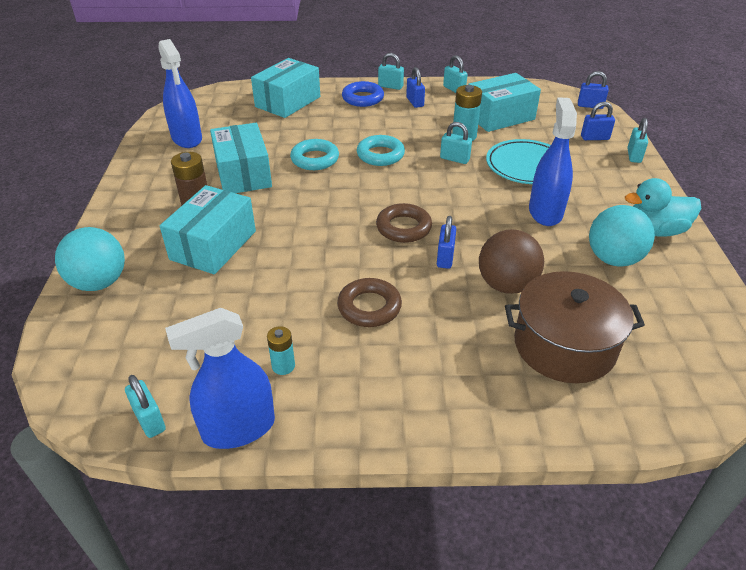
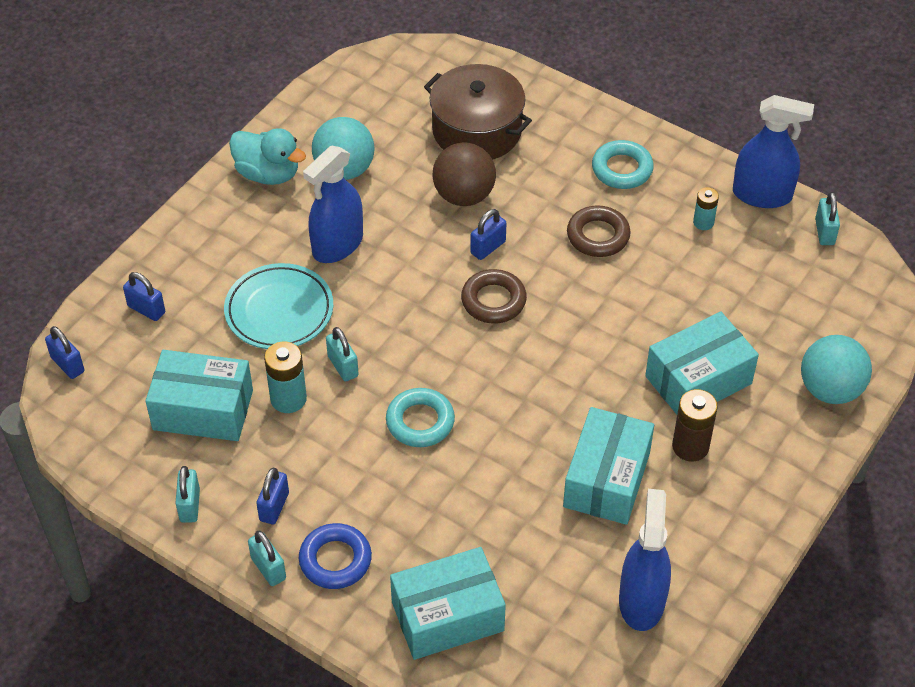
camera: 145 degrees left, 10 degrees up
(315, 159) = (503, 458): turquoise ring -> turquoise ring (622, 169)
(634, 155) = (147, 261): turquoise padlock -> none

